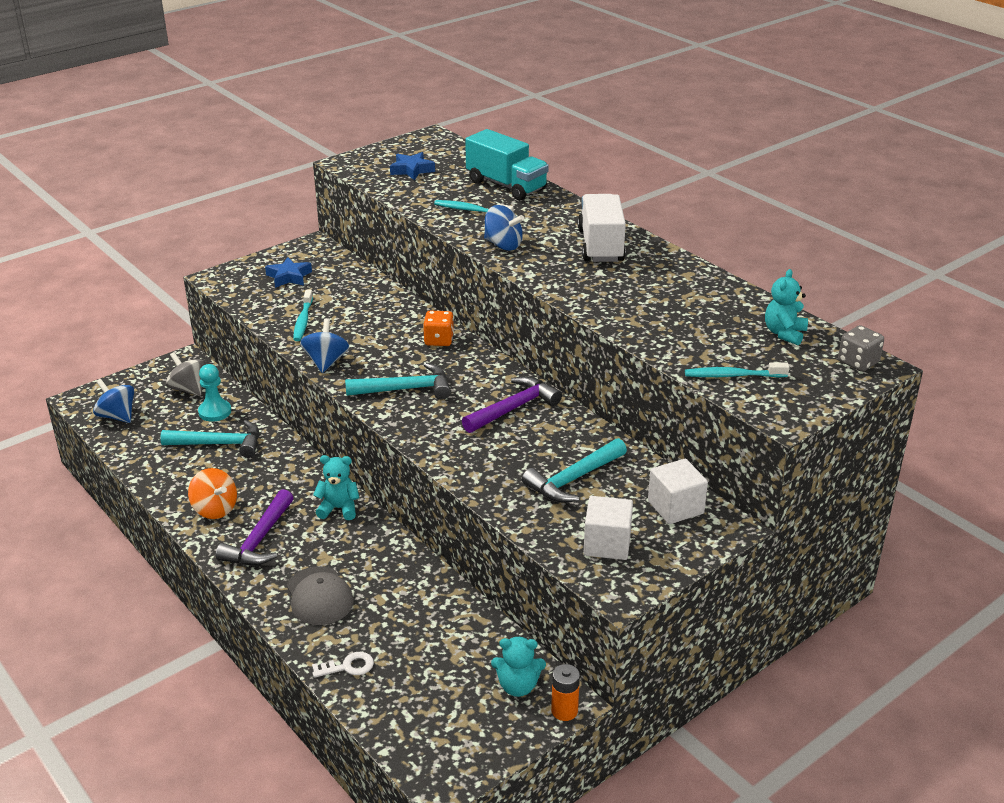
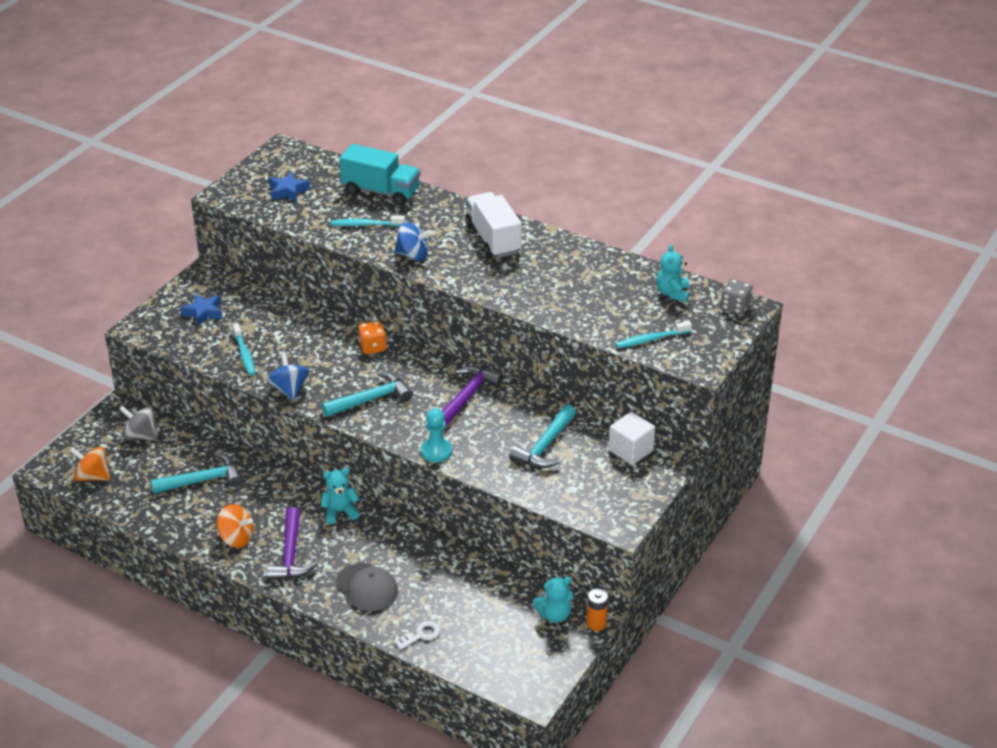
camera: 20 degrees left, 5 degrees up
(117, 416) = (92, 476): blue spinning top -> orange spinning top
(215, 412) = (179, 451): turquoise pawn -> turquoise pawn (436, 451)
(607, 544) = (595, 492): white cube -> none

